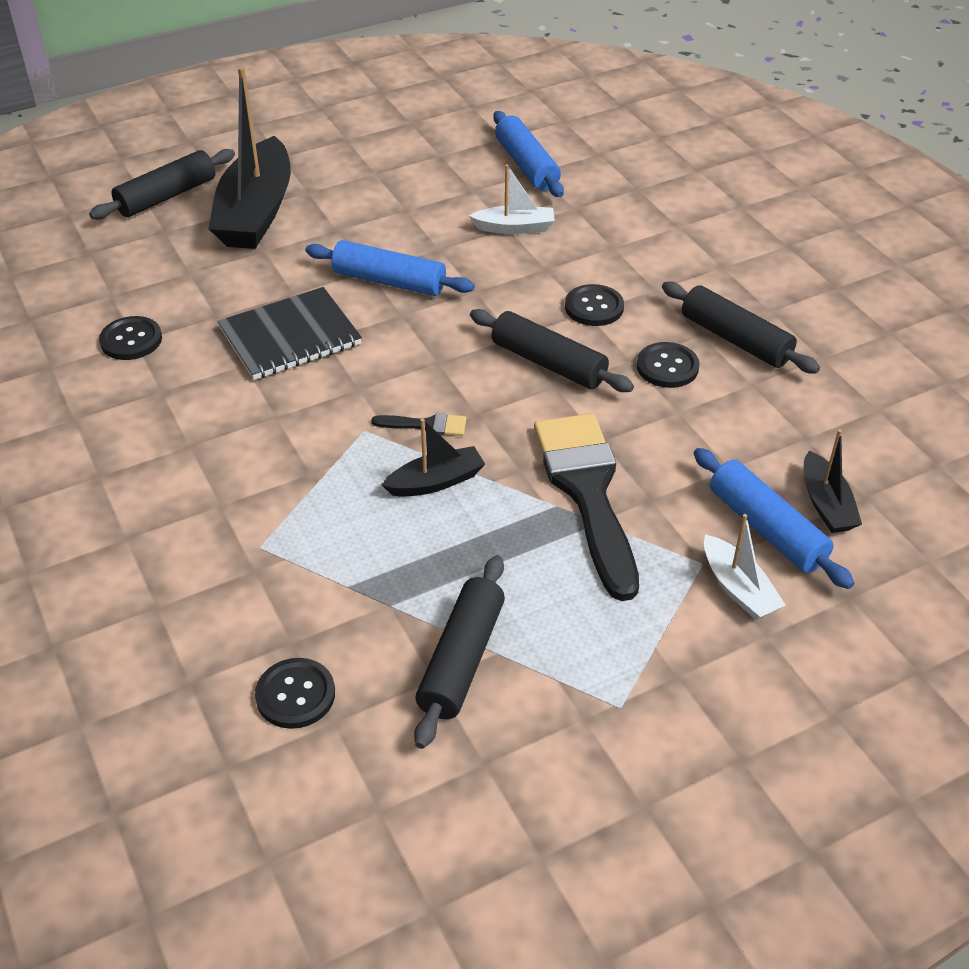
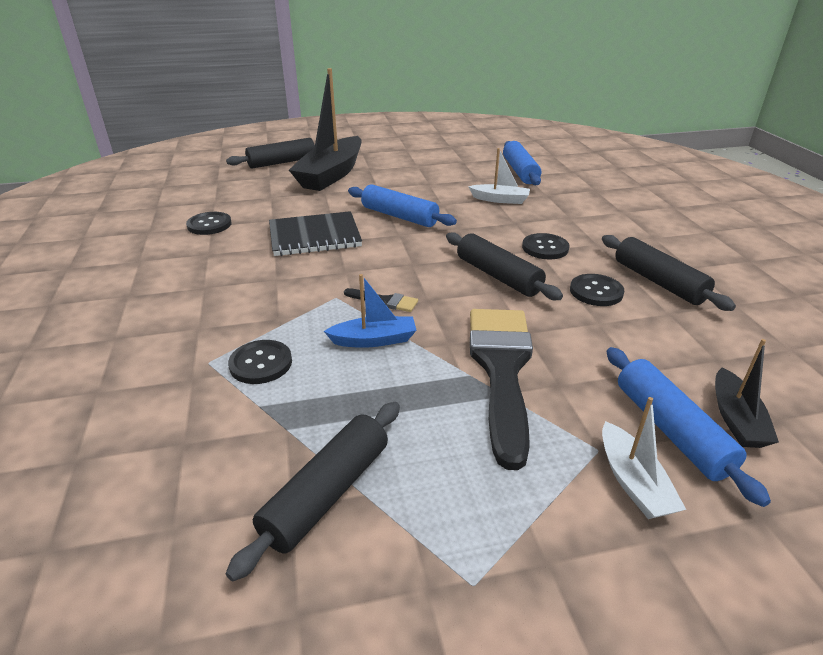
camera: 15 degrees right, 10 degrees down
(295, 695) = (156, 492): black button -> black button (261, 363)
(436, 481) = (374, 340): black boat -> blue boat

